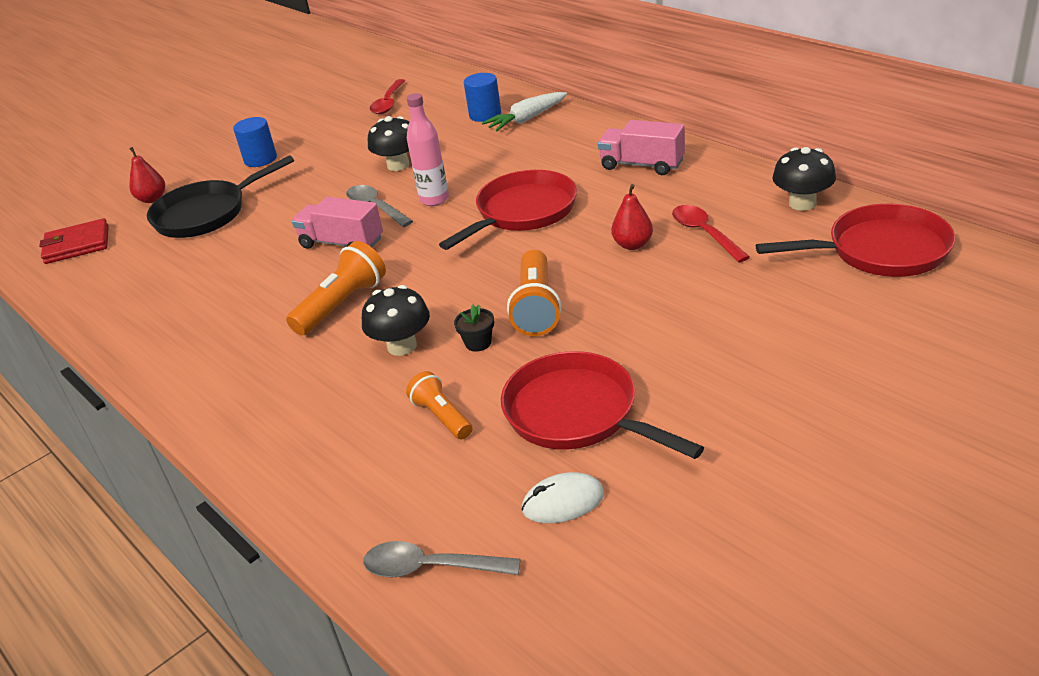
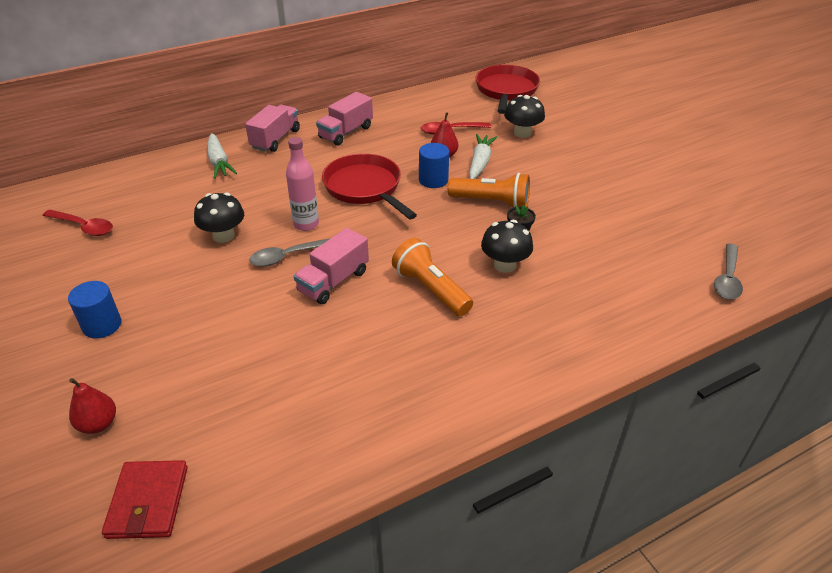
camera: 80 degrees left, 5 degrees up
(206, 214) = (187, 373): black pan -> none
(442, 417) = (592, 257): orange flashlight -> none
(485, 114) = (184, 179): blue cylinder -> blue cylinder (433, 180)
(563, 502) = (681, 224): white mouse -> none
(578, 414) = (608, 206): red pan -> none
(594, 131) = (275, 139): none -> pink truck
(632, 277) = (480, 162): none -> white carrot
(802, 203) = (442, 97): black mushroom -> black mushroom (522, 133)

